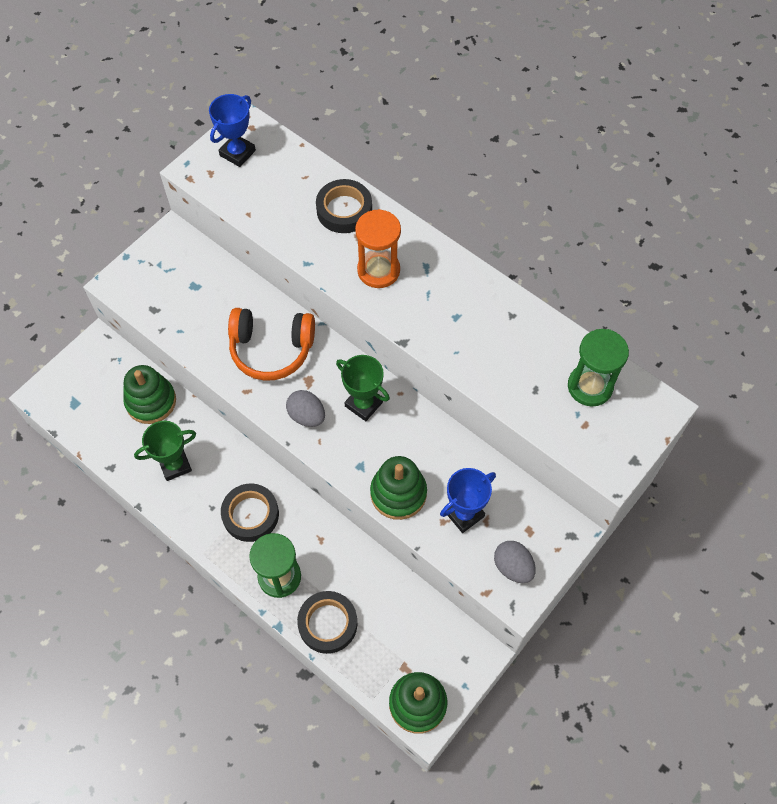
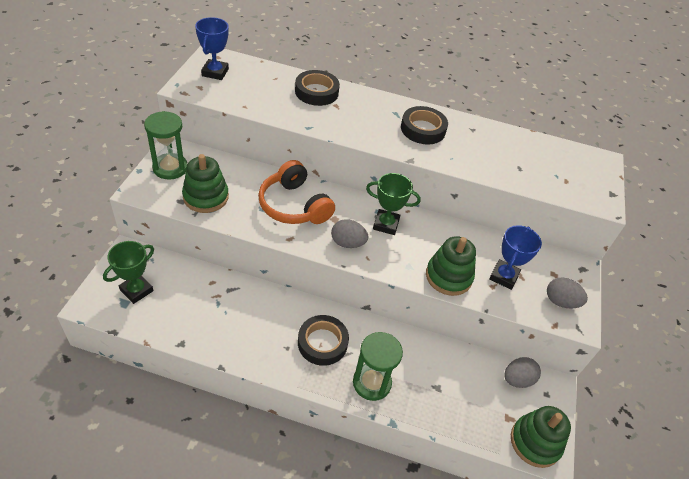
camera: 30 degrees left, 15 degrees down
(151, 401) = (194, 283): green stacking toy -> green stacking toy (206, 197)
(175, 465) = (239, 324): green trophy -> green trophy (136, 290)
(271, 349) = (294, 205): orange headphones -> orange headphones turned 75 degrees clockwise
(327, 623) = (430, 406): black tape -> black tape (423, 129)
(378, 270) = (364, 122): orange hourglass -> none
(441, 631) = (517, 379): none -> grey egg
(590, 386) = (552, 158): green hourglass -> green hourglass (170, 168)

